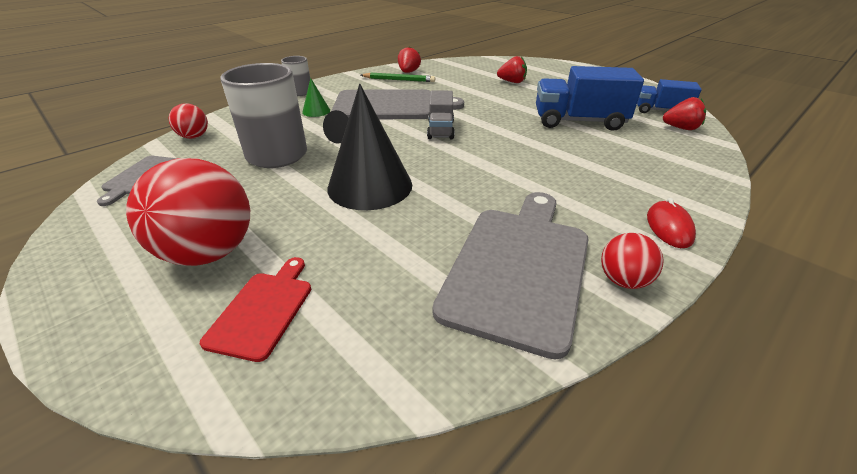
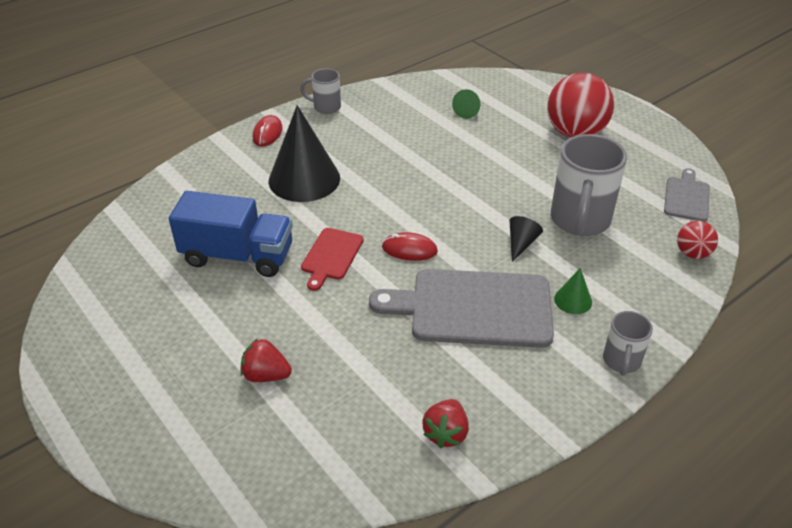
camera: 175 degrees left, 5 degrees up
(263, 310) = (524, 104): red cutting board -> red cutting board (331, 256)
(370, 186) = (480, 177): black cone -> black cone (304, 179)
(373, 287) = (467, 111): none -> green cone
(399, 80) = (463, 397): green pencil -> none
(440, 130) = (409, 249): grey truck -> red mouse
(518, 267) = (382, 116): grey cutting board -> none
(623, 280) = (326, 107): red ball -> grey mug
(661, 111) = (114, 272): blue truck -> none
(680, 128) = (131, 236): red strawberry -> none

